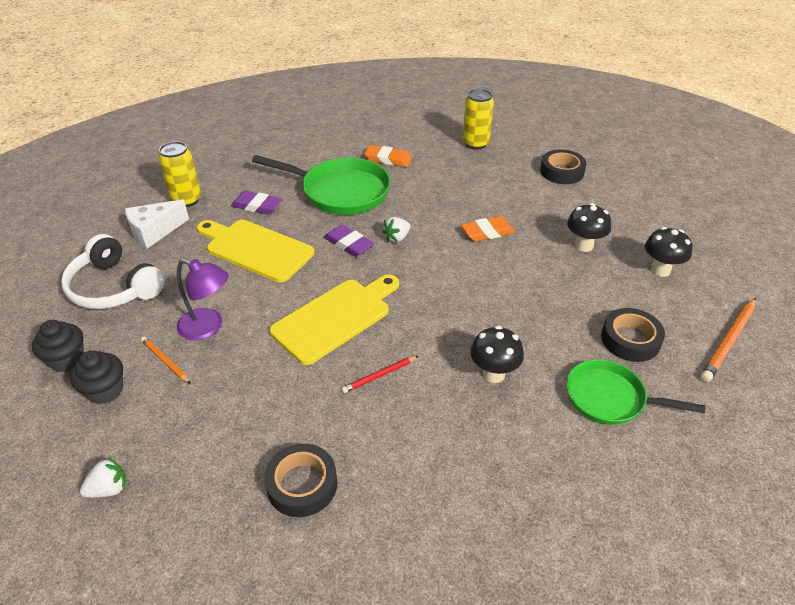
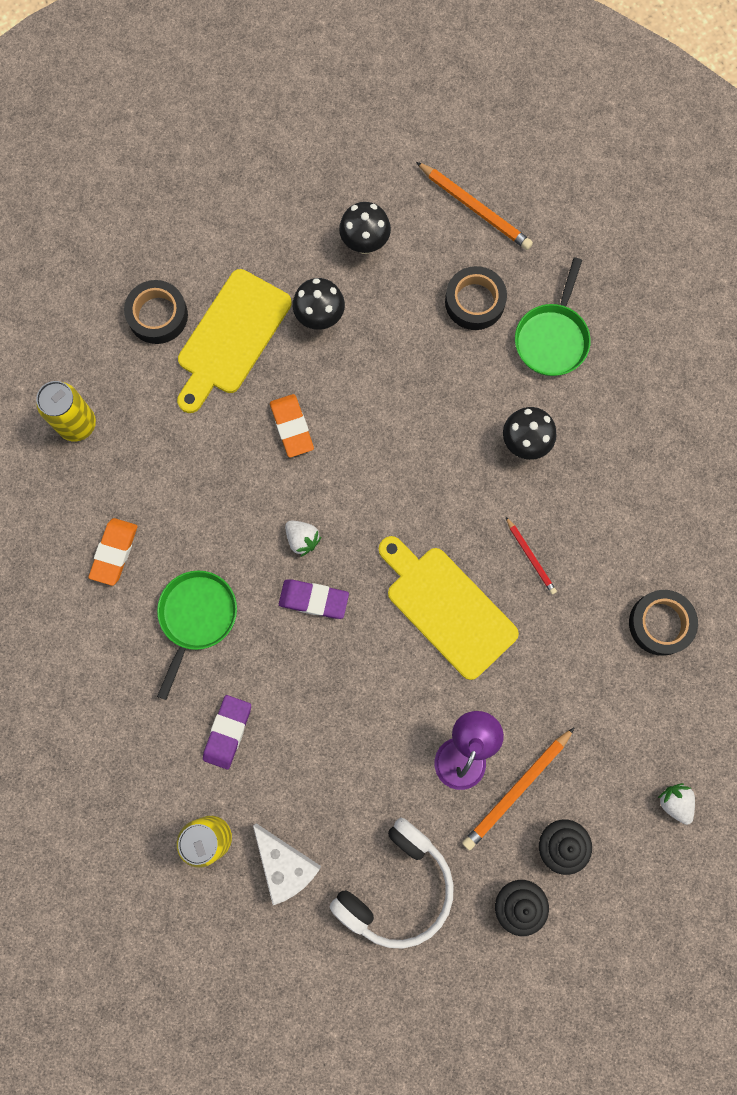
camera: 90 degrees left, 35 degrees up
(165, 361) = (517, 789): orange pencil -> orange pencil, size x1.70
(256, 249) = (323, 718): yellow cutting board -> yellow cutting board (231, 337)
(340, 191) = (196, 617): green pan -> green pan, size x0.65
(349, 244) = (313, 600): purple eraser -> purple eraser turned 60 degrees clockwise

